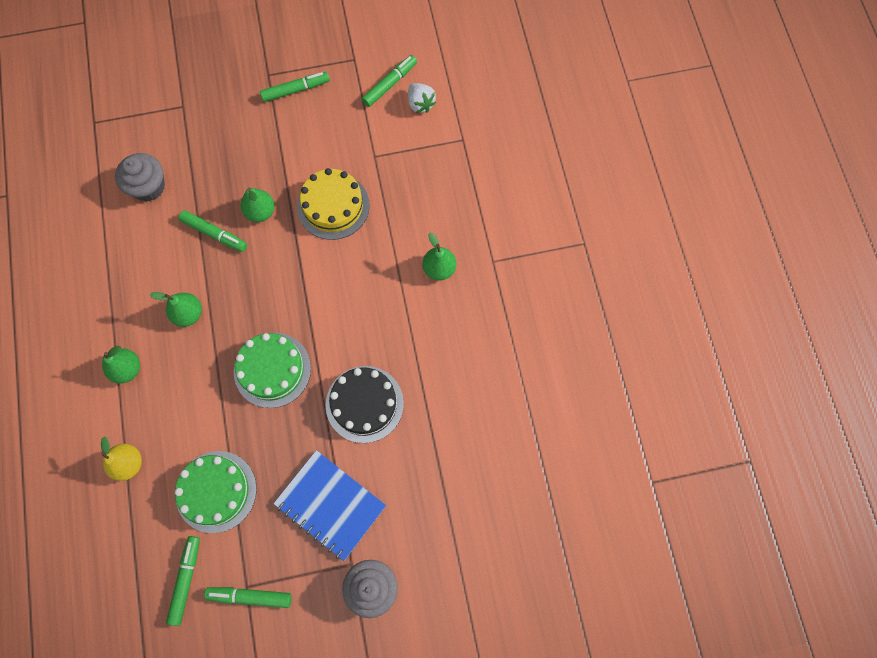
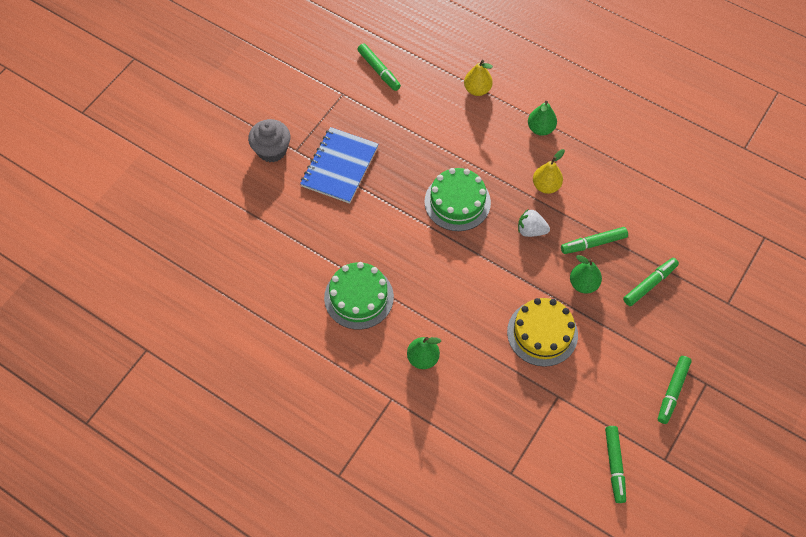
camera: 135 degrees right, 10 degrees down
(148, 187) = (672, 232): grey cupcake -> none
(188, 314) = (546, 186): green pear -> yellow pear
(216, 491) = (413, 118): green cake -> green cake (359, 297)
(250, 596) = (336, 91): green marker -> green marker (649, 284)
(330, 505) = (340, 166): blue notebook -> blue notebook turned 60 degrees counterclockwise
(364, 404) = (379, 233): black cake -> none
(420, 104) = (573, 472): white strawberry -> white strawberry (531, 230)

